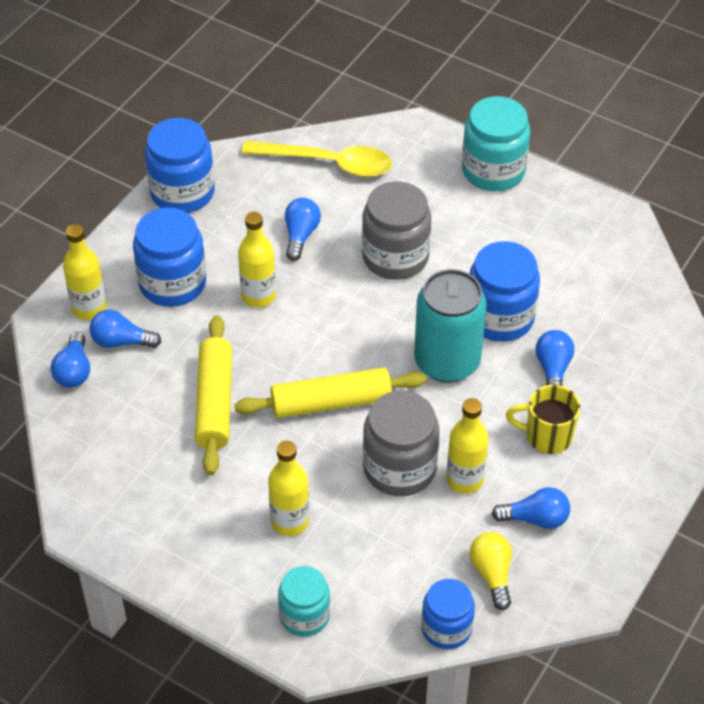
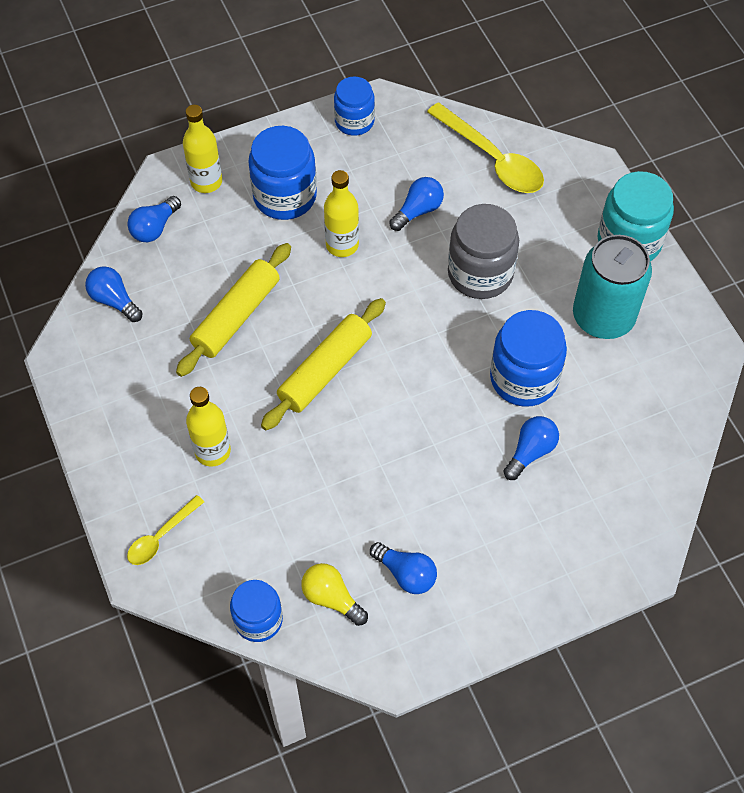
camera: 35 degrees right, 10 degrees up
(121, 341) = (208, 223): blue light bulb -> blue light bulb (114, 300)
(182, 192) = (354, 121): blue jar -> blue jar, size x0.64
(304, 615) = (161, 536): turquoise jar -> yellow spoon
(331, 402) = (325, 370): yellow rolling pin -> yellow rolling pin turned 75 degrees counterclockwise
(399, 468) = (333, 460): grey jar -> none
(447, 361) = (447, 391): turquoise can -> turquoise can (603, 317)
(465, 479) = (376, 503): yellow bottle -> none
(492, 574) = (331, 598): yellow light bulb -> yellow light bulb turned 75 degrees counterclockwise
(547, 436) = (476, 508): yellow mug -> none

